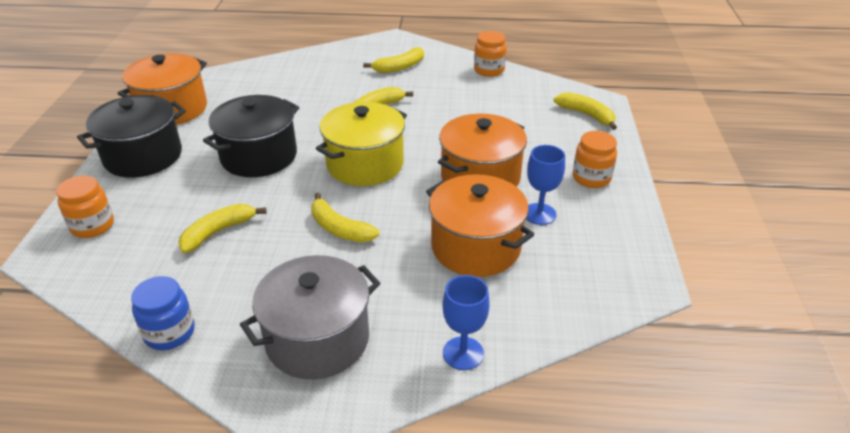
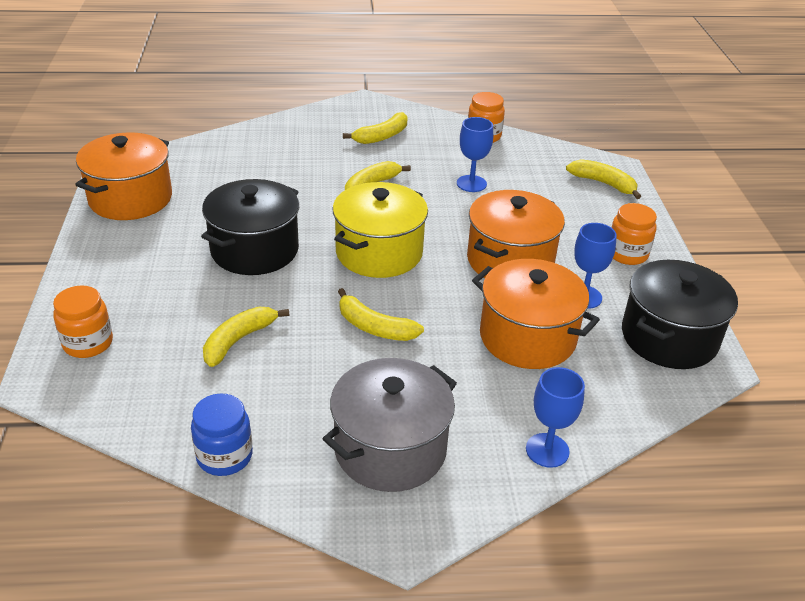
camera: 10 degrees left, 0 degrees up
(143, 156) = (117, 257): black pot -> black pot (669, 337)
(465, 110) = (471, 183): none -> blue goblet

